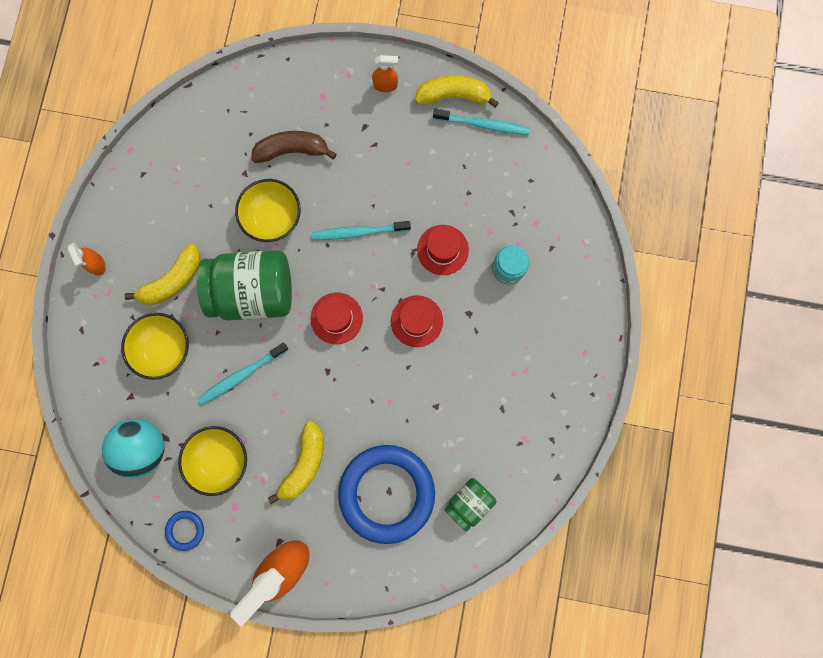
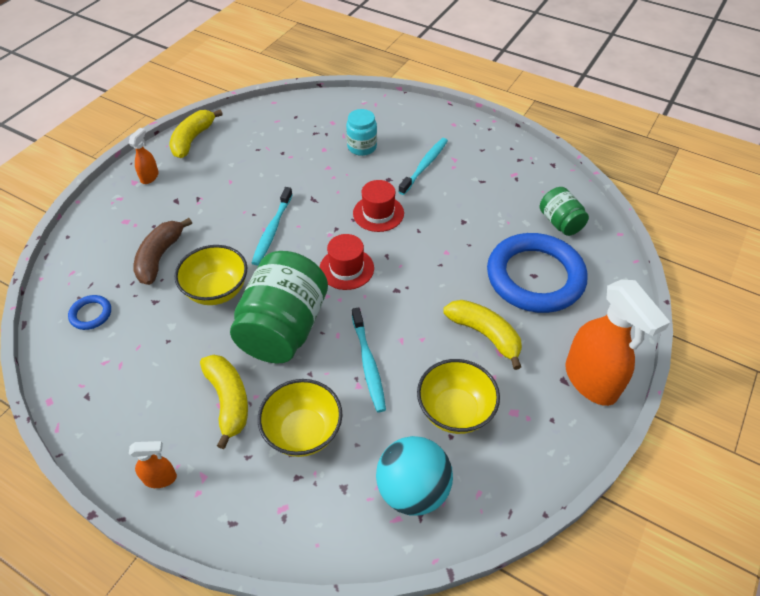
camera: 70 degrees left, 30 degrees down
(185, 530) = (528, 472): blue ring -> blue ring (91, 314)
(442, 250) = (322, 180): red hat -> none
(483, 125) = (230, 129): turquoise toothbrush -> turquoise toothbrush (425, 165)

